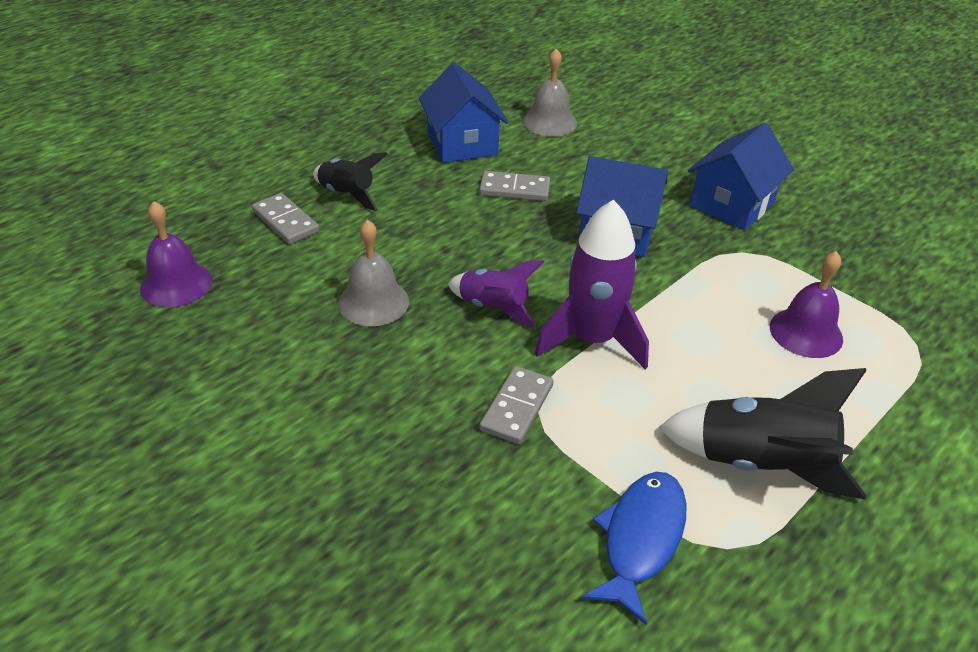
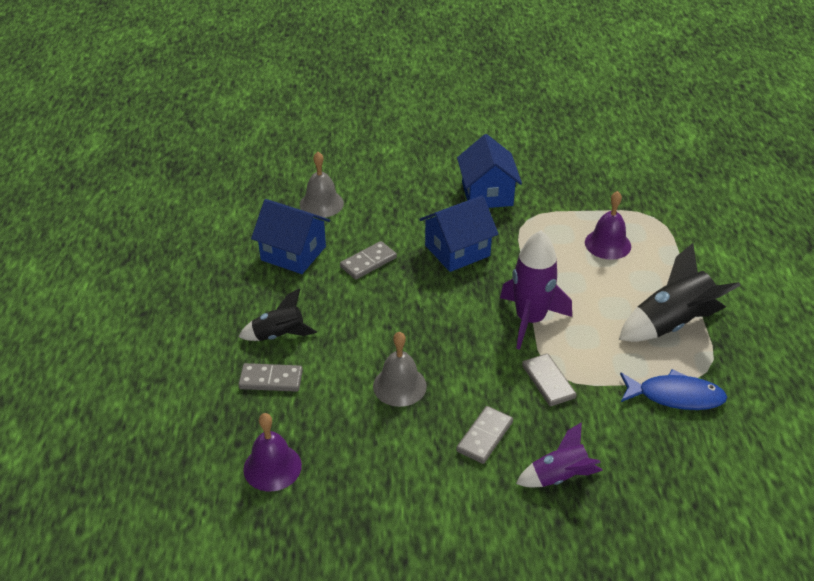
camera: 45 degrees left, 0 degrees up
(373, 403) = (484, 436): none -> grey domino
(493, 307) = (462, 340): purple rocket -> purple rocket (559, 477)
(640, 539) = (675, 396): blue fish -> blue fish turned 120 degrees clockwise

